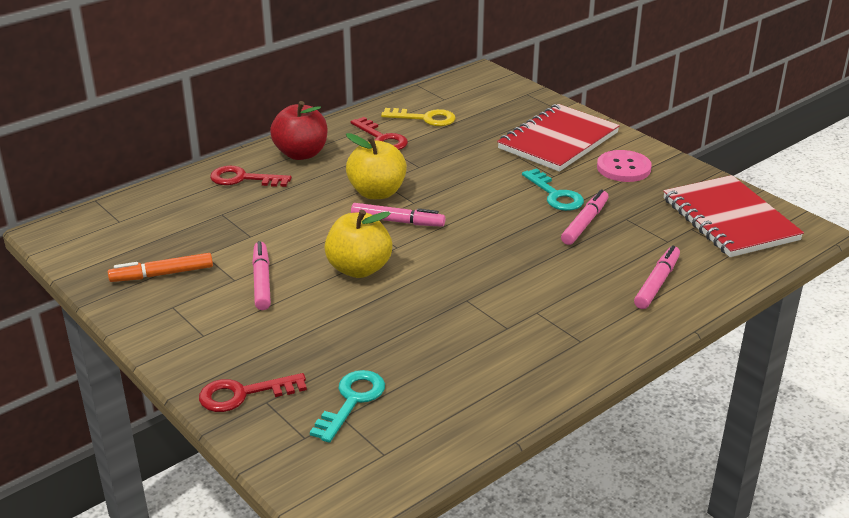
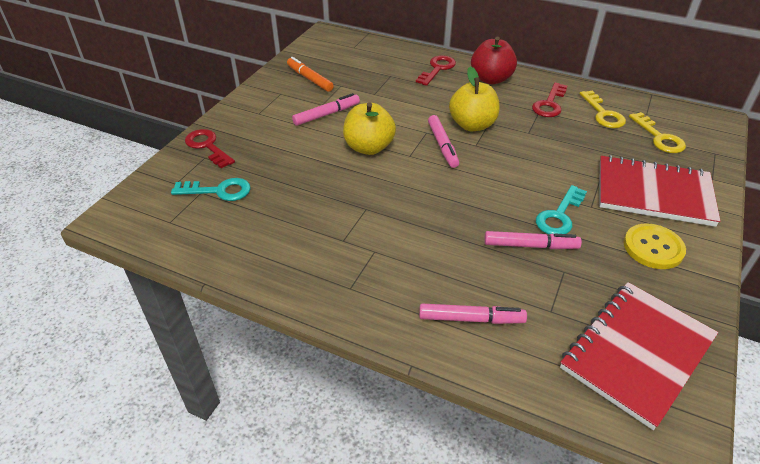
camera: 65 degrees right, 10 degrees up
(243, 179) = (437, 69): red key -> red key turned 45 degrees clockwise
(485, 108) = (659, 137): none -> yellow key
(623, 168) = (653, 248): pink button -> yellow button

